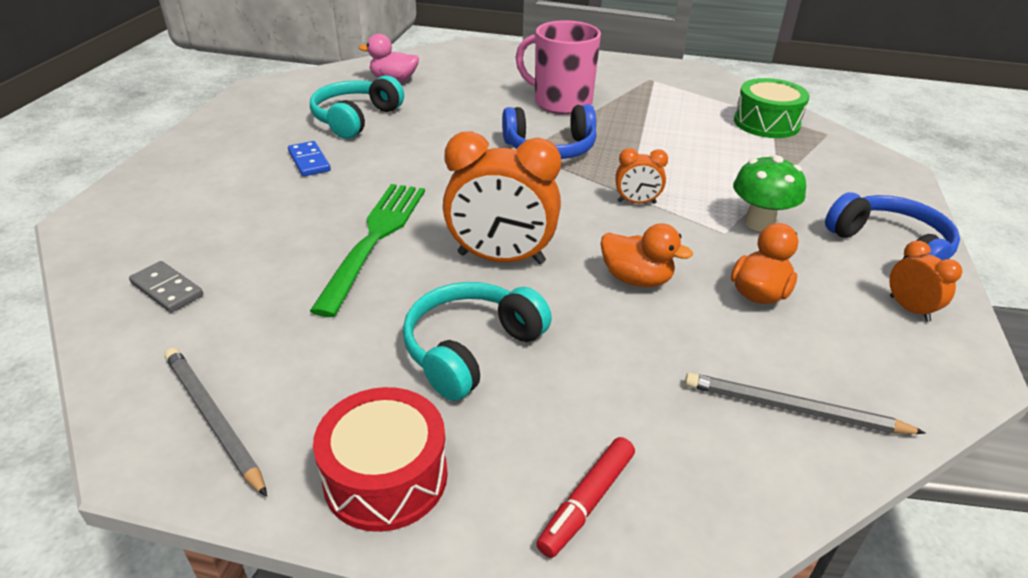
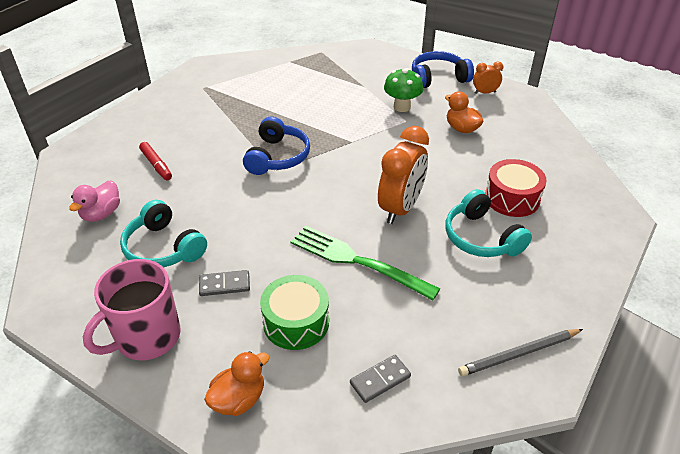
camera: 70 degrees left, 5 degrees up
(309, 161) = (224, 285): blue domino -> grey domino
(385, 477) = (569, 285): red drum -> red drum (512, 198)
(561, 102) = (211, 135): pink mug -> pink mug (146, 337)
(586, 502) = (589, 222): red marker -> red marker (156, 165)
(636, 202) = (362, 141): orange clock -> none
(636, 279) = (437, 163): orange duck -> orange duck (239, 399)
(766, 123) = (296, 66): green drum -> green drum (296, 322)
(793, 409) = (542, 148): grey pencil -> none

